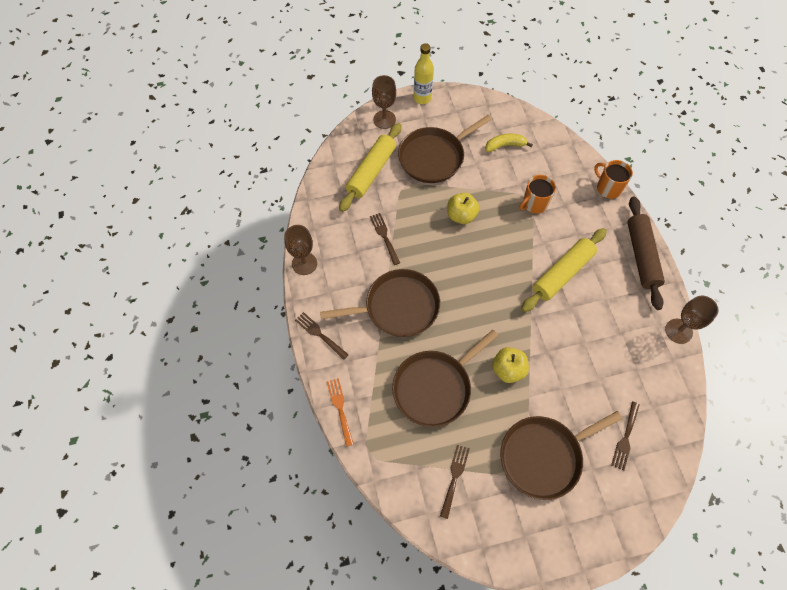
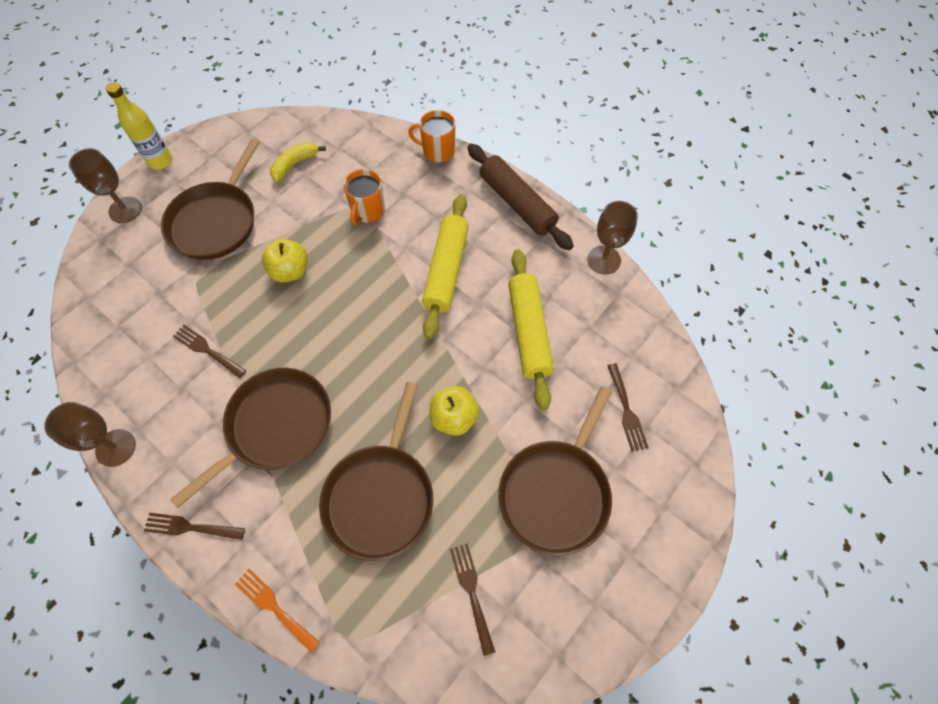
camera: 35 degrees left, 0 degrees up
(371, 172) = (144, 281): yellow rolling pin -> yellow rolling pin (528, 332)

